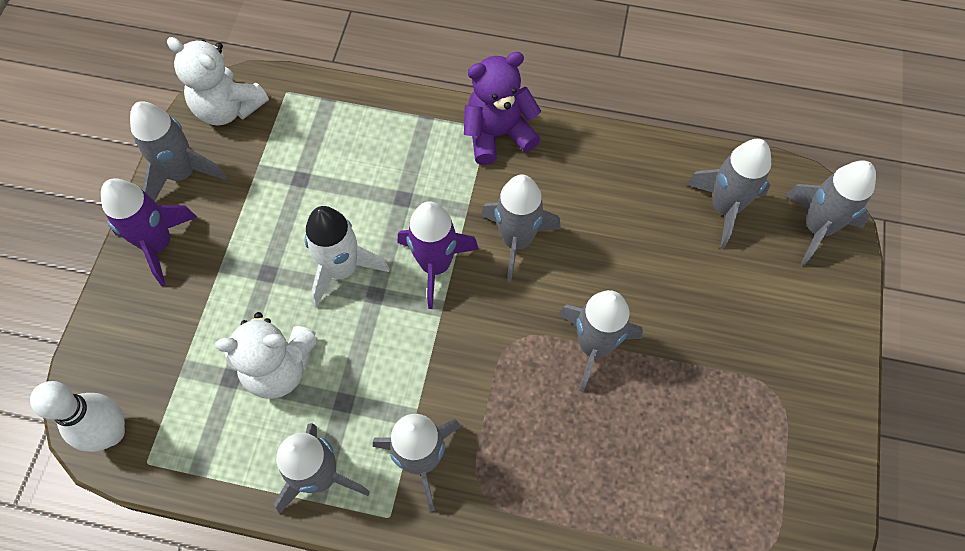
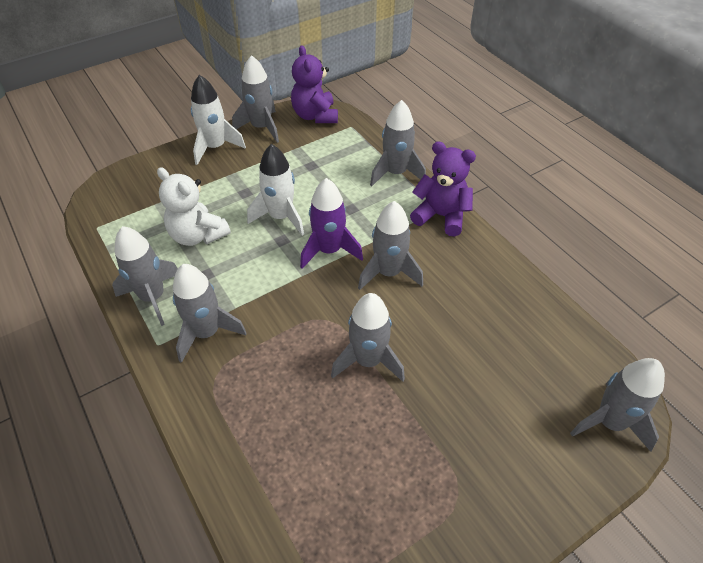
camera: 45 degrees right, 15 degrees down
(111, 433) = (100, 204): white bowling pin -> none
(159, 244) = (215, 147): purple rocket -> white rocket
(228, 108) = (315, 116): white teddy bear -> purple teddy bear
(724, 208) = (548, 356): grey rocket -> grey rocket (395, 173)

